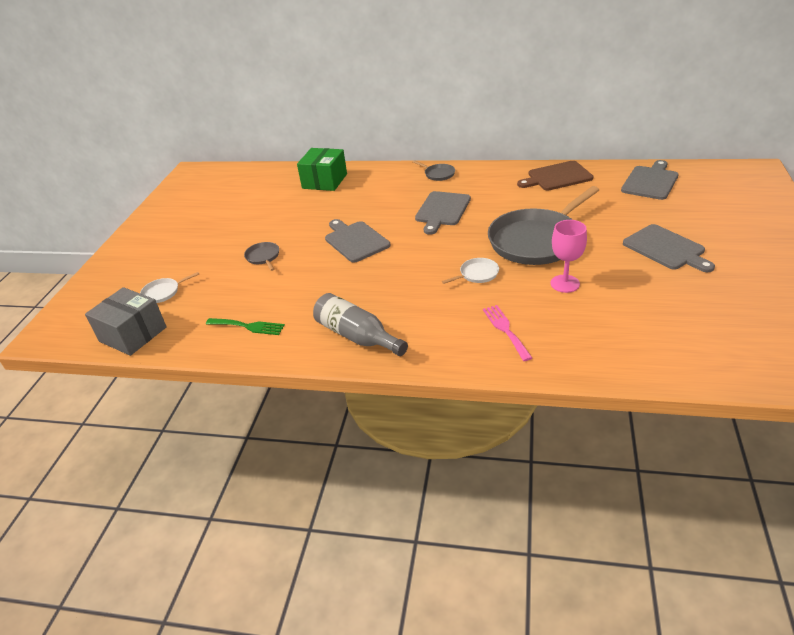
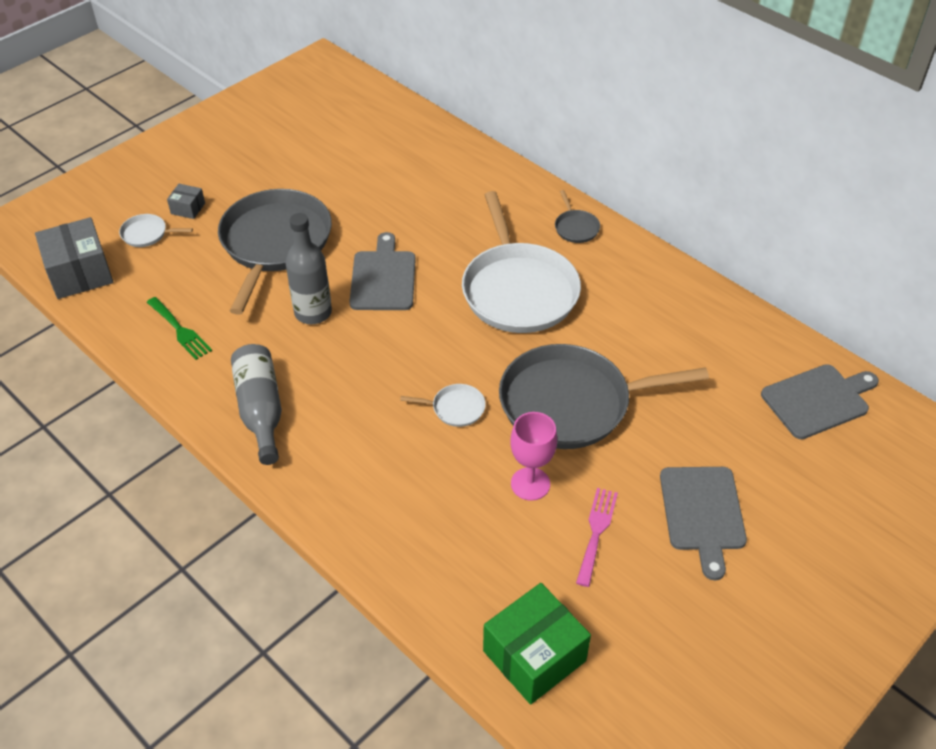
camera: 30 degrees right, 10 degrees up
(179, 268) = (188, 208): none -> grey box
(263, 257) = (275, 243): grey pan -> grey pan, size x2.46
(324, 181) = (440, 162): green box -> green box (534, 656)
(331, 275) = (313, 313): none -> grey bottle
(442, 210) = (518, 290): grey cutting board -> white pan
(505, 330) = (403, 501): pink fork -> pink fork (596, 532)
(557, 177) = (710, 319): brown cutting board -> none

